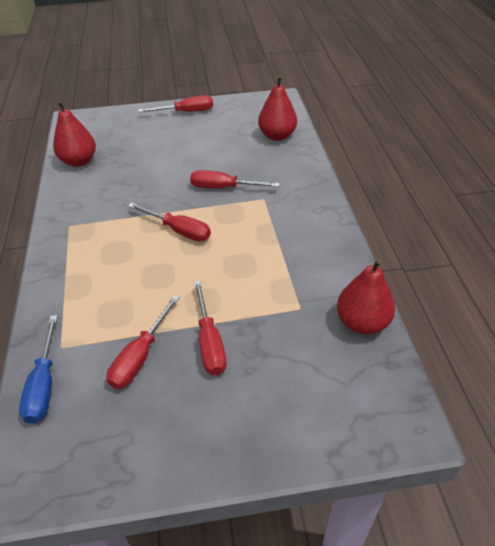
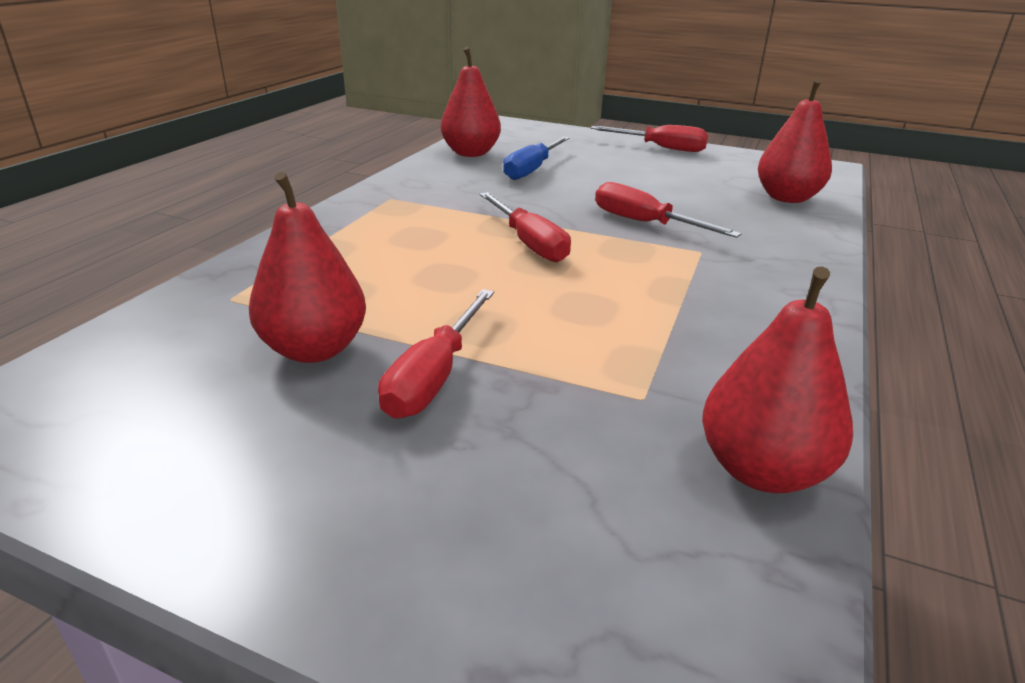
camera: 30 degrees right, 15 degrees down
(44, 384) = (158, 325): blue screwdriver -> blue screwdriver (532, 170)
(141, 356) = (314, 349): red screwdriver -> red pear

